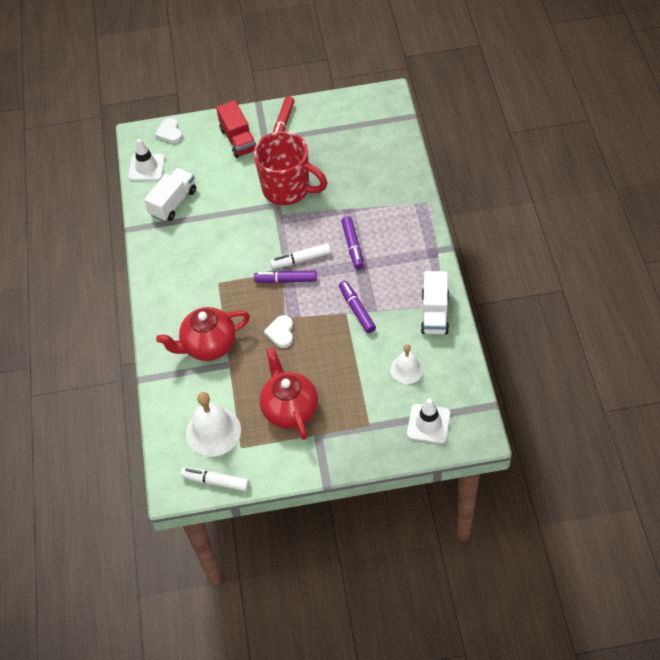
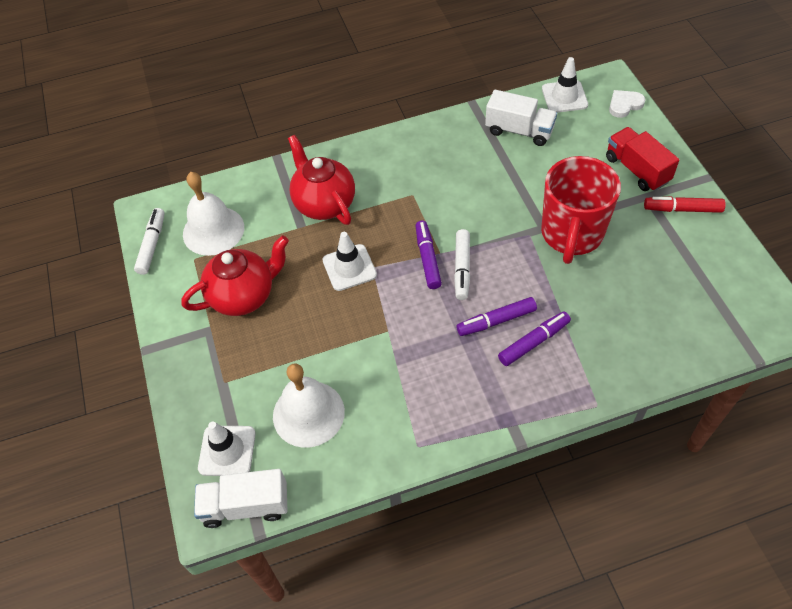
camera: 80 degrees right, 0 degrees up
(238, 140) = (637, 170): red truck -> red truck turned 90 degrees clockwise
(281, 333) = (349, 267): white heart -> white traffic cone
(301, 260) = (462, 268): white marker -> white marker turned 150 degrees counterclockwise
(357, 310) = (394, 342): purple marker -> purple marker (534, 342)
(407, 369) = (308, 413): white bell -> white bell, size x1.63
(435, 313) = (402, 436): white truck -> white truck (246, 506)

